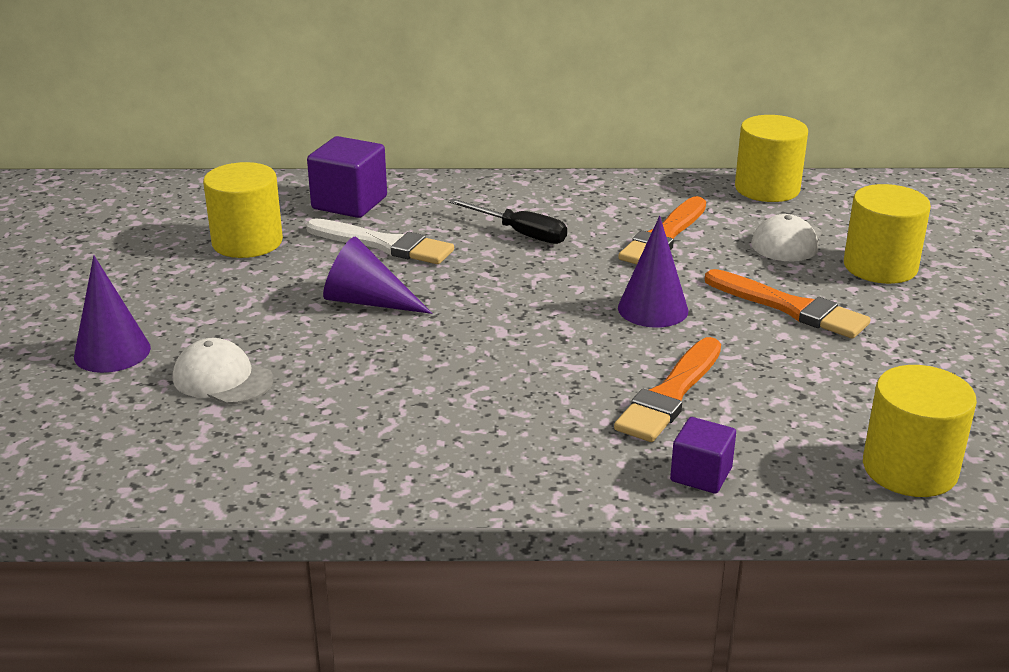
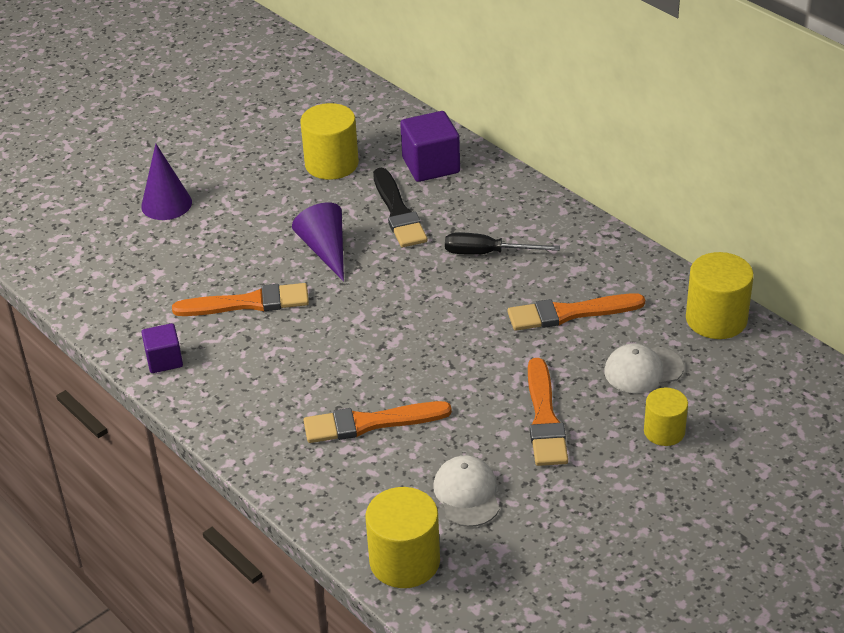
camera: 50 degrees right, 10 degrees up
(222, 379) = (187, 256): white cap -> white cap (467, 494)
(368, 378) = (248, 303): none -> orange brush
(384, 244) = (398, 212): white brush -> black brush
(520, 233) = (487, 253): black screwdriver -> black screwdriver turned 105 degrees clockwise
(653, 309) = (463, 362): purple cone -> none
(701, 475) = (299, 479): purple cube -> purple cube (164, 360)
(880, 267) = (664, 431): yellow cylinder -> yellow cylinder, size x0.62

